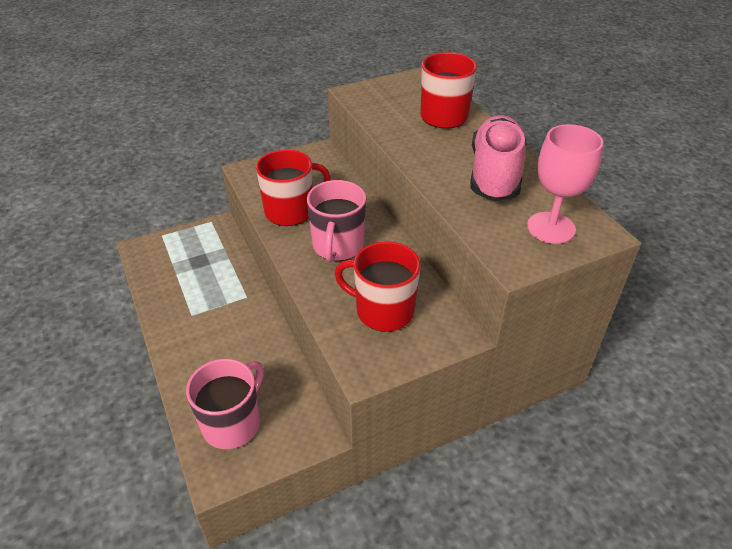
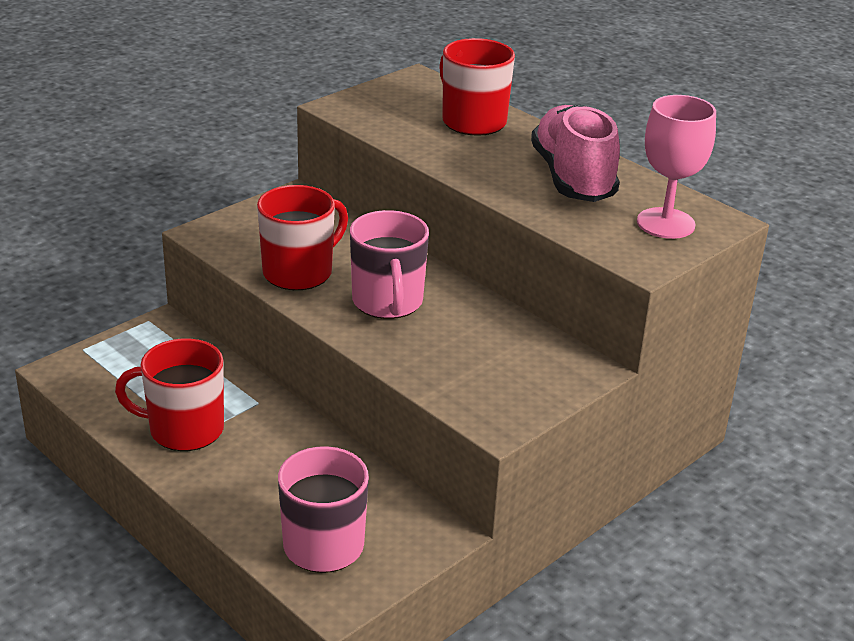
camera: 20 degrees left, 10 degrees down
(383, 311) = (485, 361): red mug -> red mug (184, 429)

